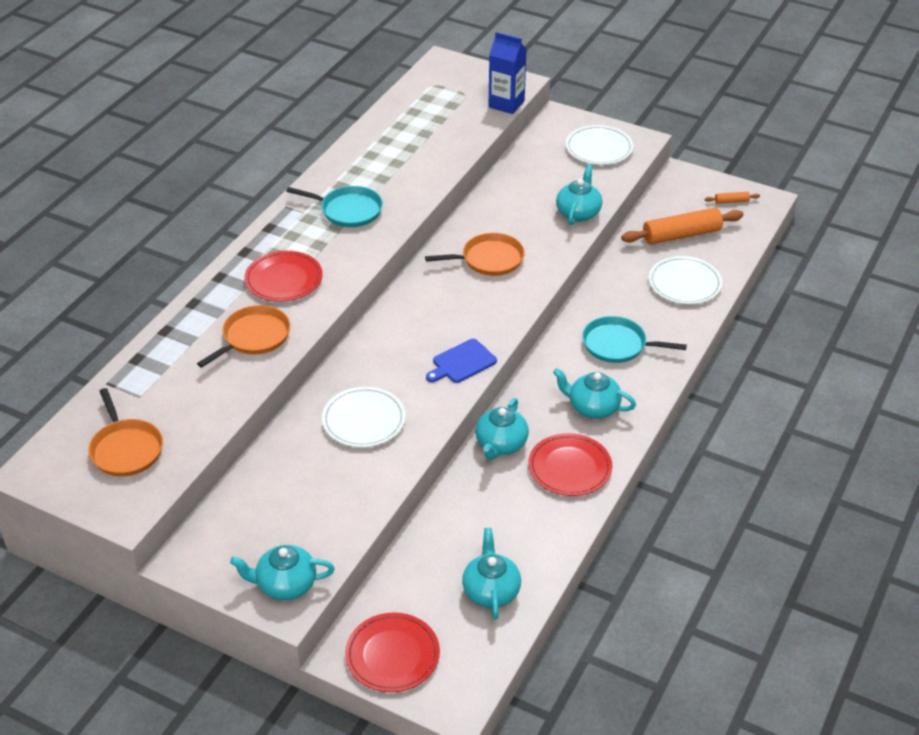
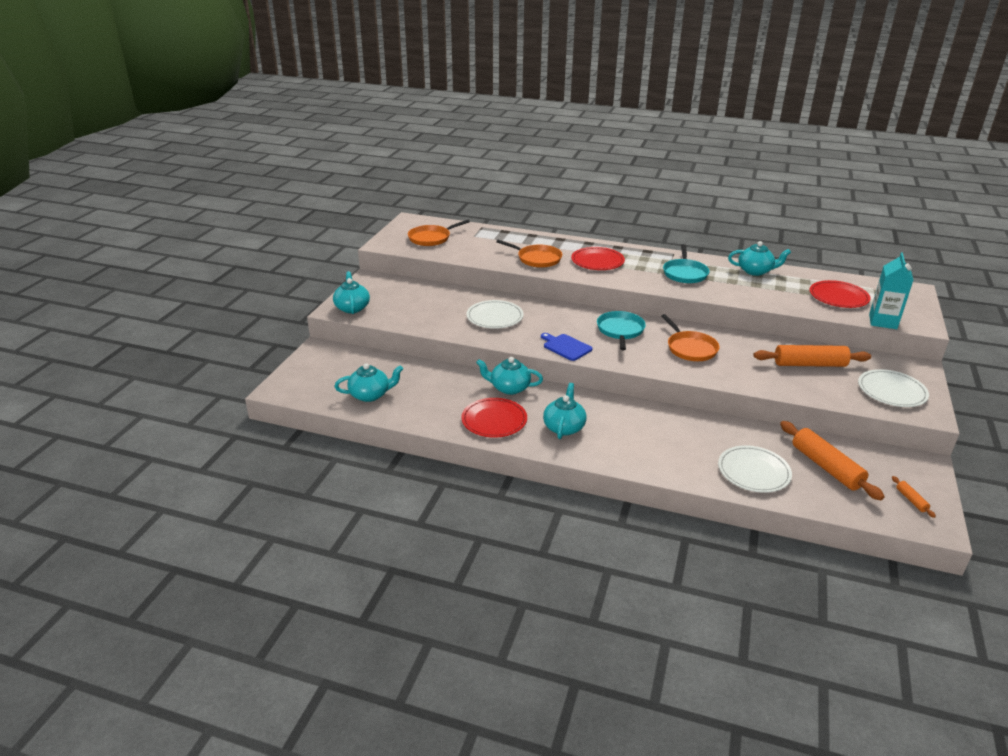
camera: 80 degrees right, 10 degrees down
(392, 655) = (318, 364): red plate -> red plate (838, 297)
(506, 104) = (883, 321): blue carton -> turquoise carton
(540, 183) = (809, 364): none -> orange rolling pin
(578, 212) = (784, 385): turquoise teapot -> turquoise teapot (755, 271)
(617, 345) = (645, 436): turquoise pan -> turquoise pan (620, 330)

